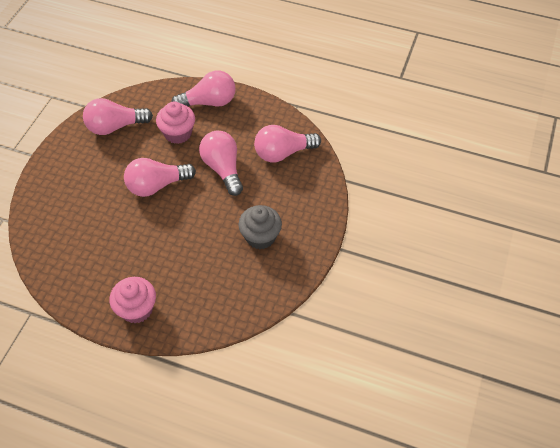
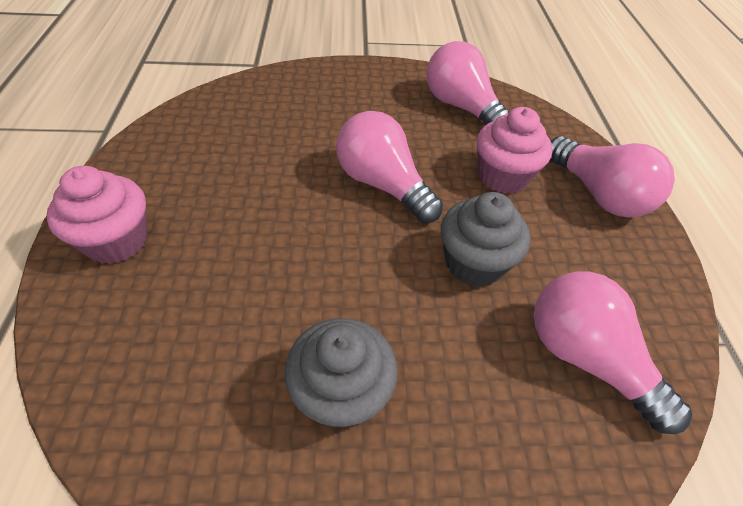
camera: 65 degrees right, 5 degrees down
(223, 168) = (474, 263): pink light bulb -> grey cupcake

